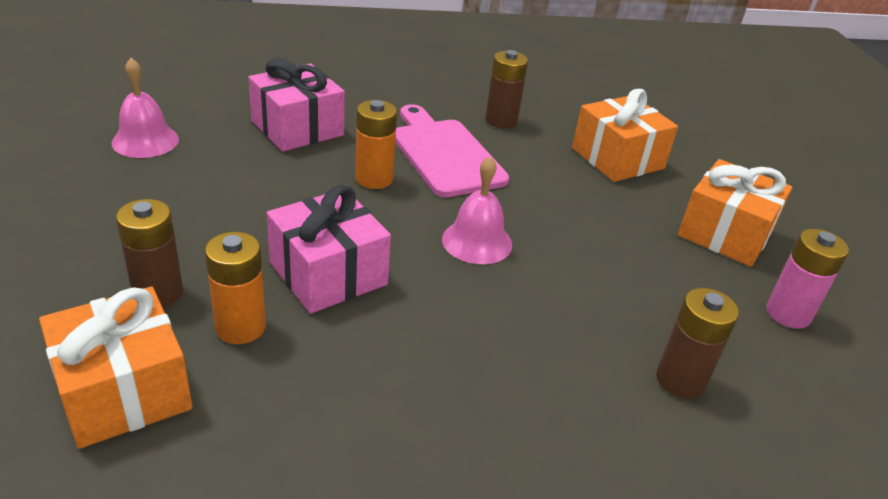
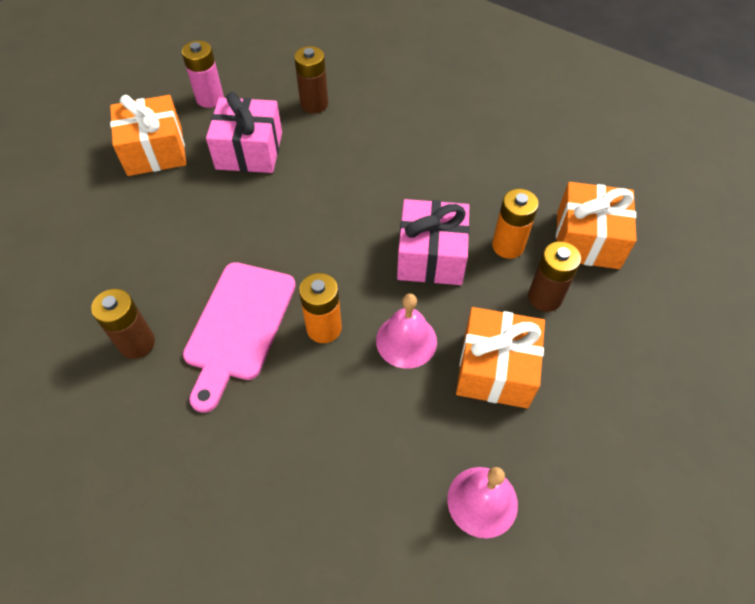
camera: 135 degrees left, 20 degrees up
(297, 128) = (328, 440): pink gift -> pink gift (249, 151)
(477, 241) = (315, 229): pink bell -> pink bell (406, 341)
(617, 158) = (114, 244): orange gift -> orange gift (495, 369)

